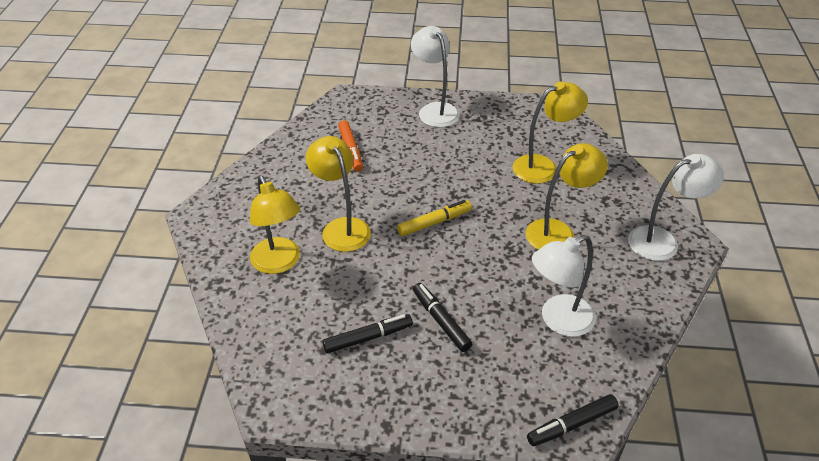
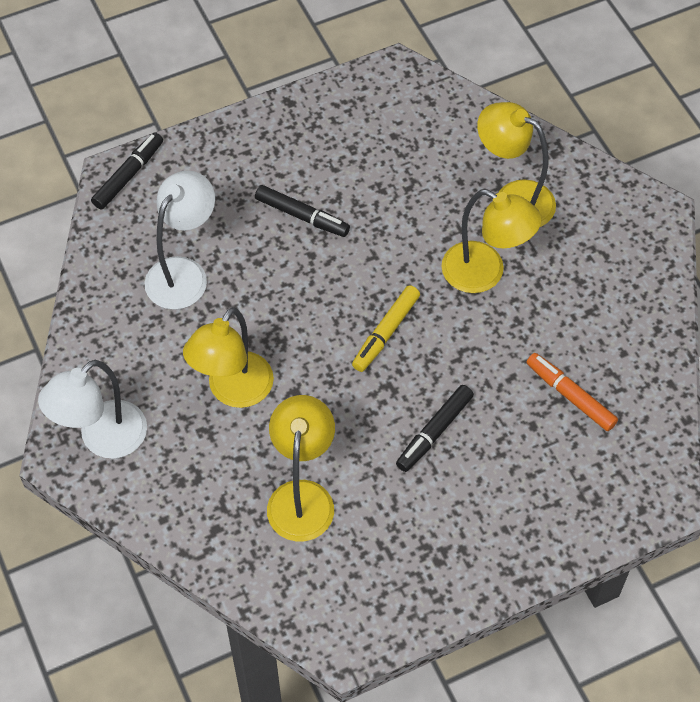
camera: 150 degrees right, 15 degrees up
(368, 338) = (361, 166): black marker -> black marker (434, 432)
(434, 110) = (517, 536): white lamp -> none
(543, 166) = (302, 496): yellow lamp -> yellow lamp turned 150 degrees clockwise

